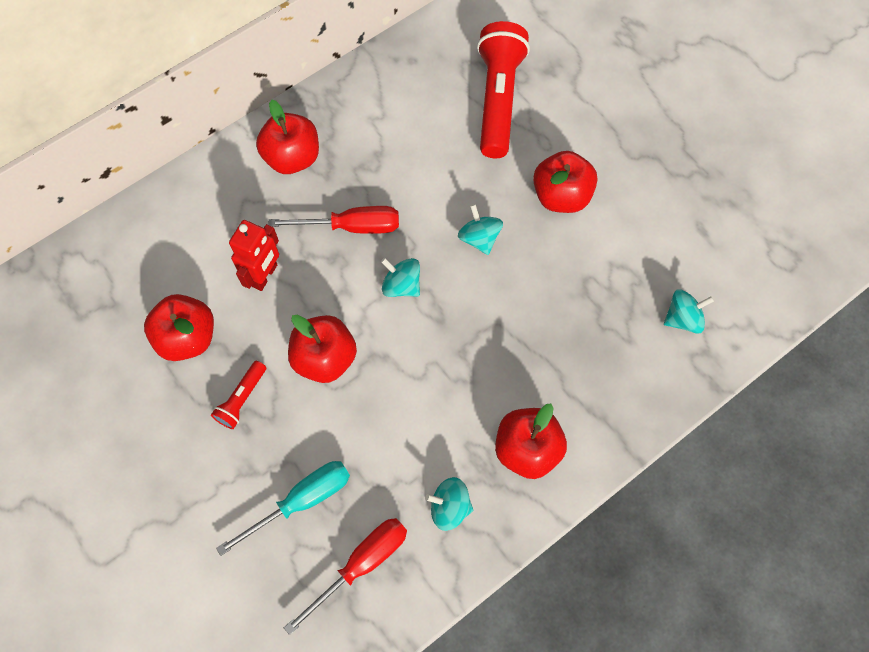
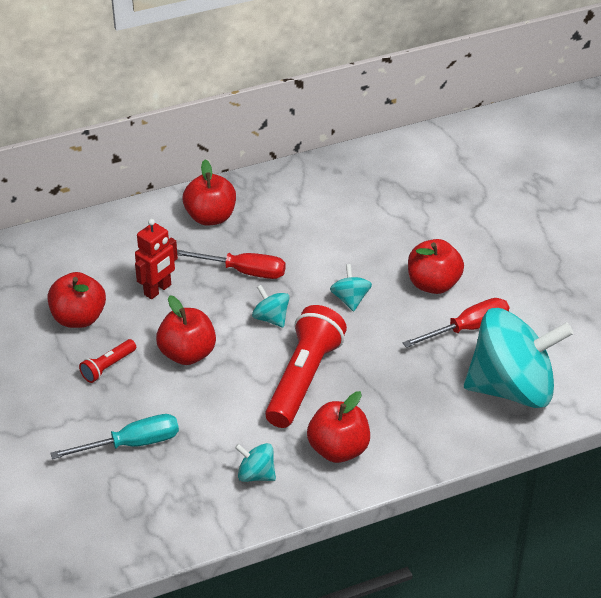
camera: 15 degrees right, 25 degrees down
(361, 564) = (166, 497): red screwdriver -> red screwdriver (467, 328)
(498, 100) = (402, 209): red flashlight -> red flashlight (304, 379)
(682, 318) = (512, 388): turquoise spinning top -> turquoise spinning top, size x2.46

